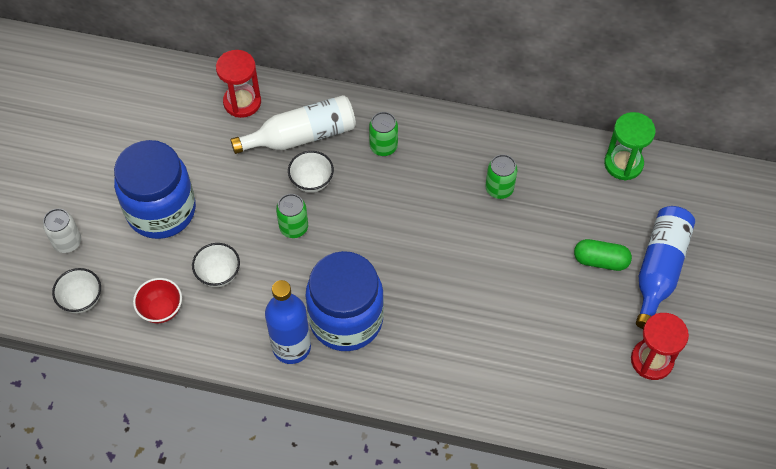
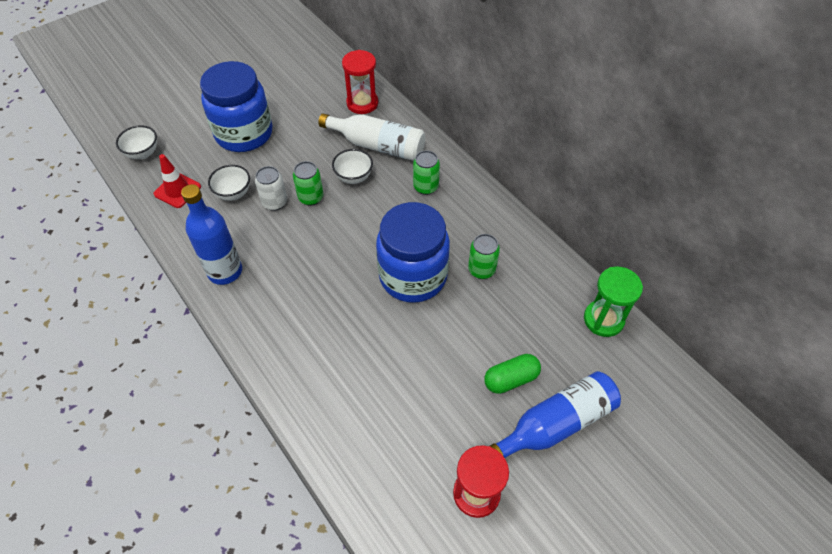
camera: 40 degrees right, 5 degrees down
(67, 242) = (173, 116): white can -> white can (275, 202)
(161, 309) = (177, 190): red bowl -> red traffic cone
(346, 319) = (278, 280): blue jar -> blue jar (413, 276)
(600, 261) = (511, 379): green capsule -> green capsule turned 75 degrees counterclockwise

